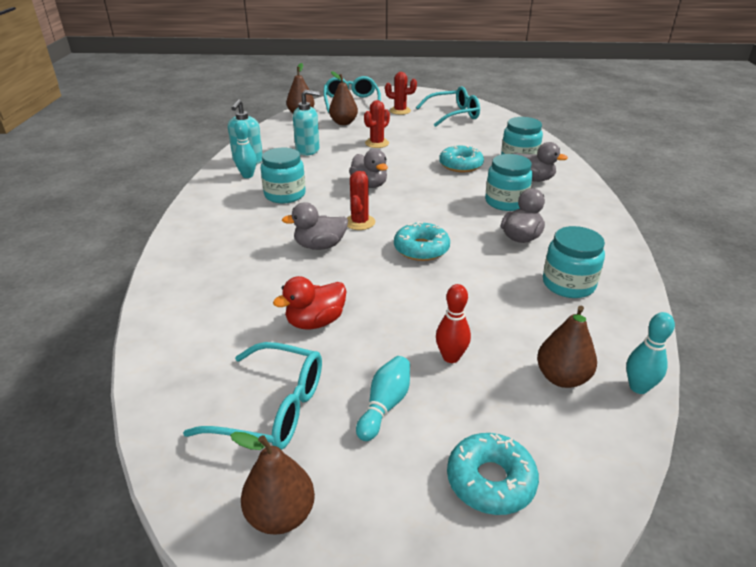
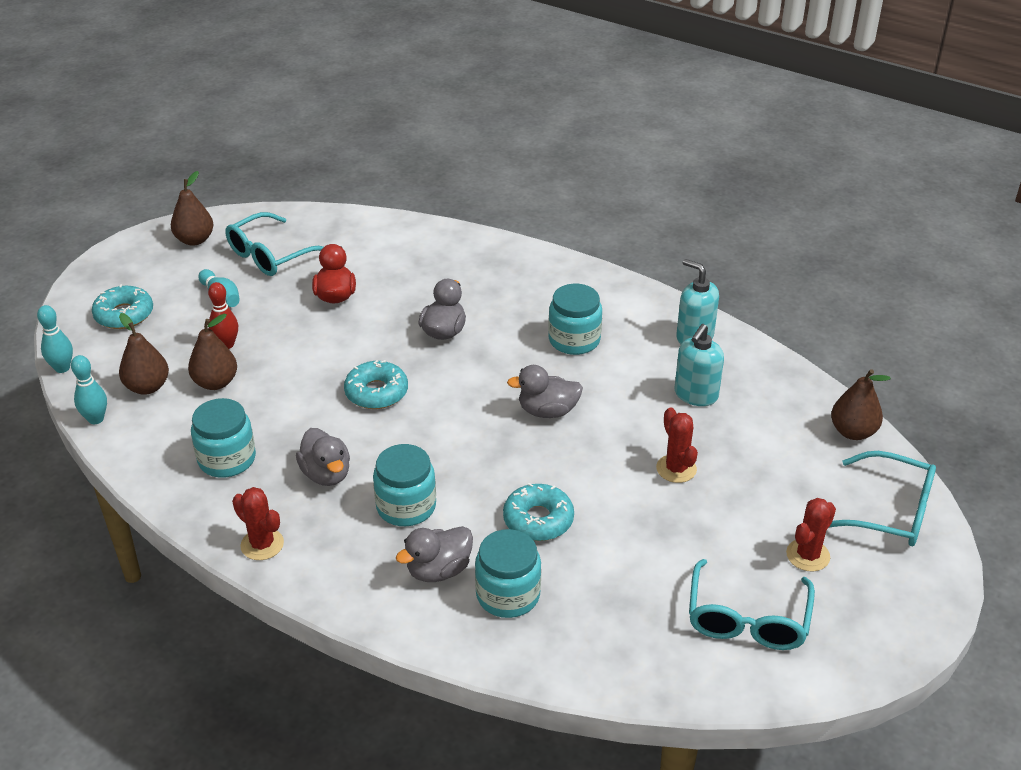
camera: 120 degrees right, 5 degrees up
(247, 175) = (648, 326): turquoise bowling pin -> turquoise bowling pin (62, 368)
(343, 123) = (786, 465): brown pear -> brown pear (215, 383)
(359, 222) = (465, 371): red cactus -> red cactus (262, 544)

